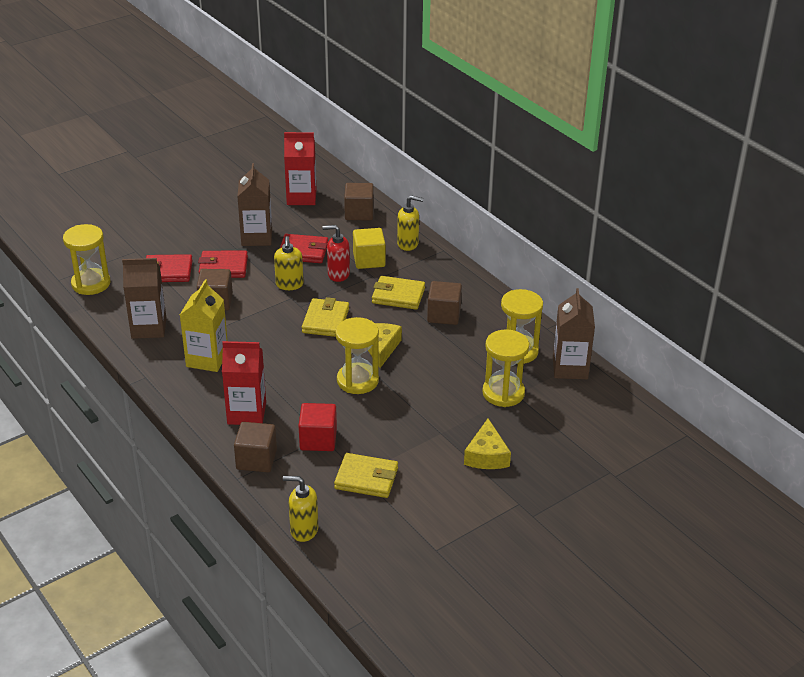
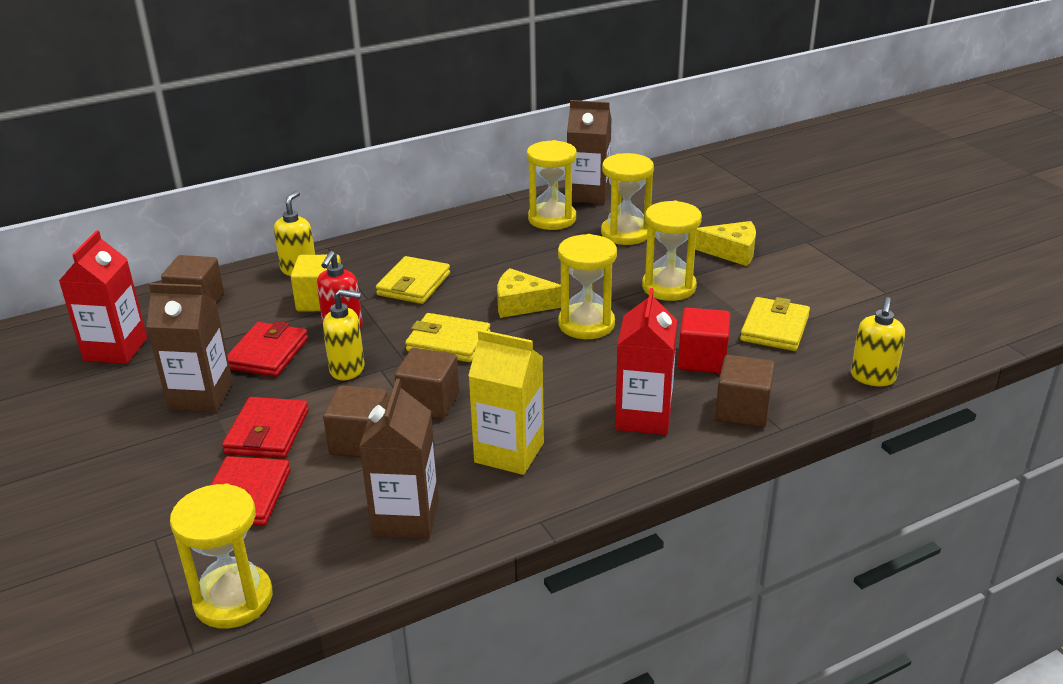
camera: 80 degrees left, 5 degrees down
(419, 420) = (669, 287): none -> yellow hourglass
(444, 315) = (467, 257): brown cube -> brown cube (429, 403)

